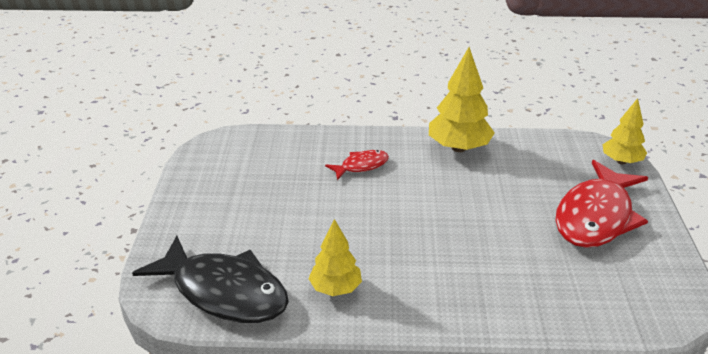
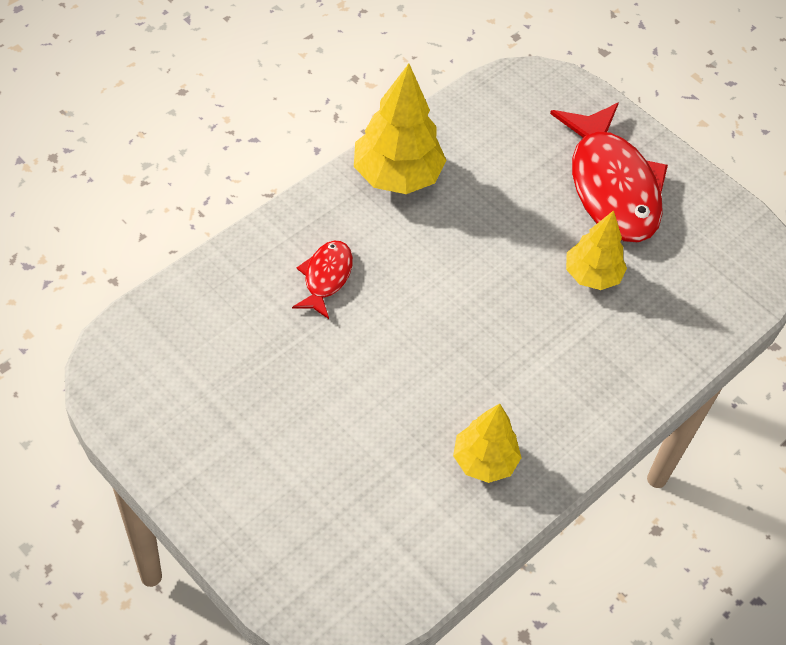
camera: 50 degrees left, 20 degrees up
(224, 292) = (387, 556): black fish -> none
(621, 161) = (565, 89): yellow tree -> yellow tree (592, 275)

